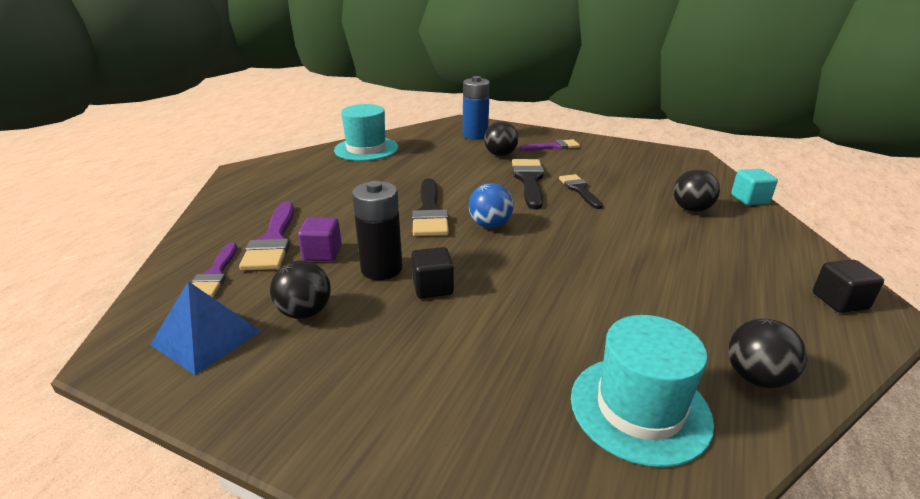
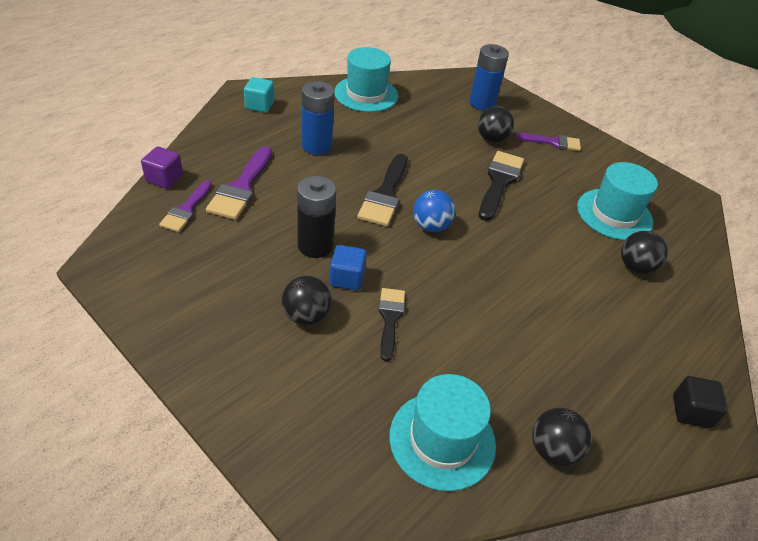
camera: 15 degrees right, 15 degrees up
(206, 337) = (163, 269): blue pyramid -> none
(305, 312) = (240, 269): black ball -> black ball (306, 316)
(322, 253) = (275, 213): purple cube -> purple cube (164, 178)
(338, 192) = (317, 146): none -> blue battery
(433, 287) = (347, 278): black cube -> blue cube
(579, 190) = (541, 209): black brush -> black brush (390, 318)
(642, 179) = (614, 214): none -> turquoise hat
(749, 199) = (707, 273): turquoise cube -> turquoise cube (259, 105)

